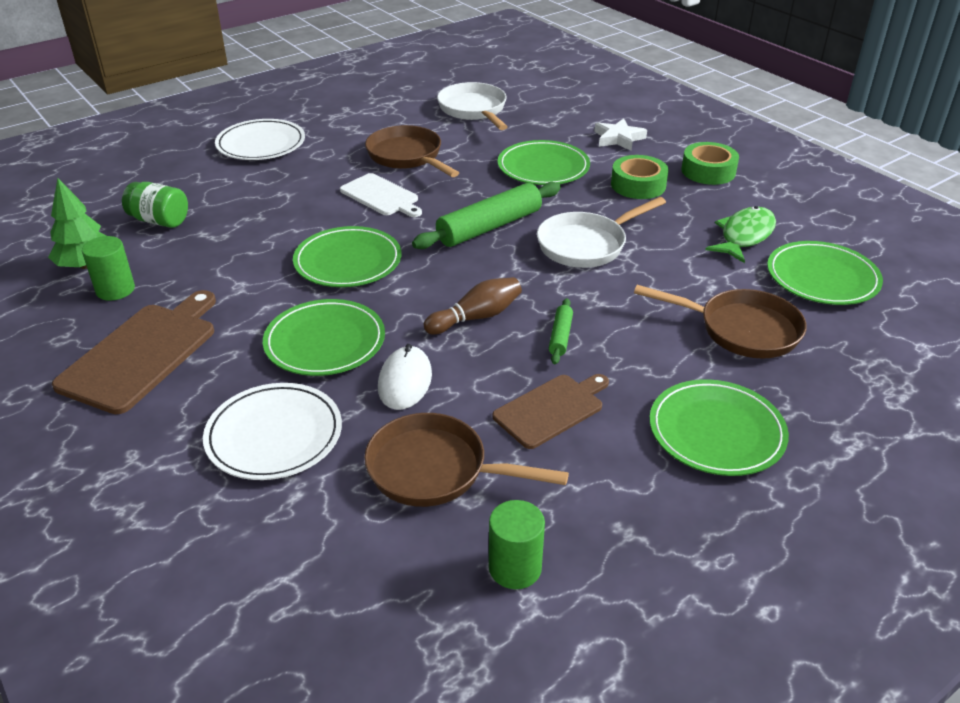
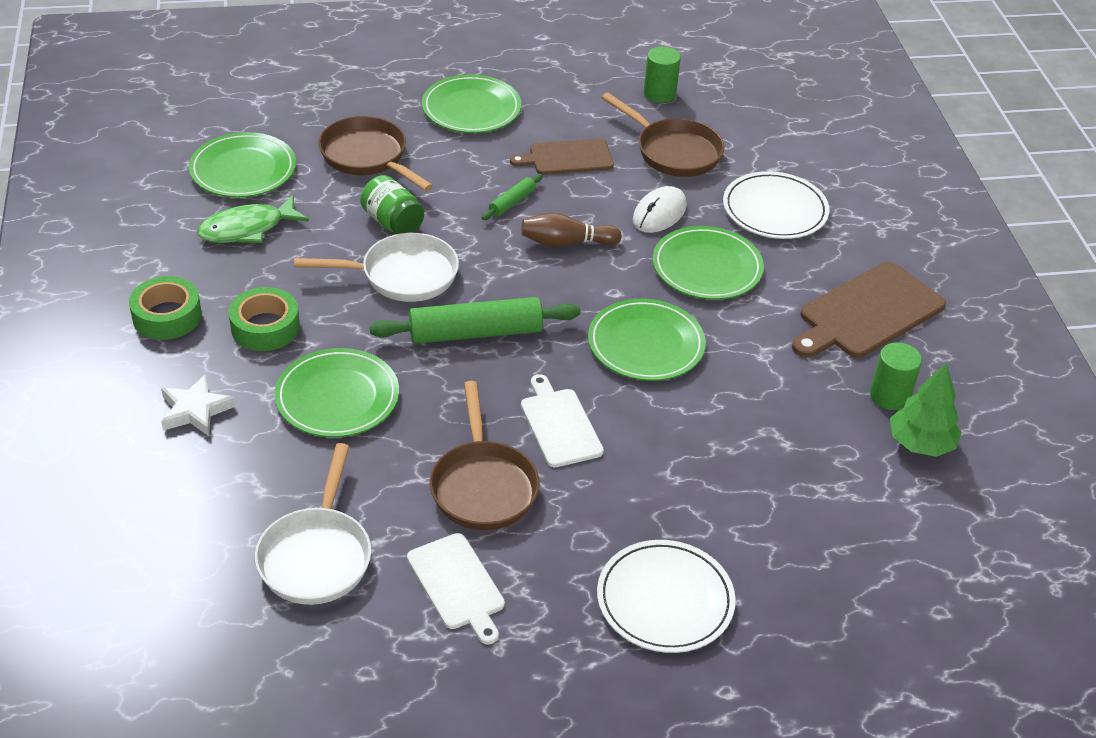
camera: 155 degrees left, 5 degrees up
(159, 221) = (833, 485): green jar -> green jar (392, 222)
(387, 120) = (457, 585): none -> white cutting board

